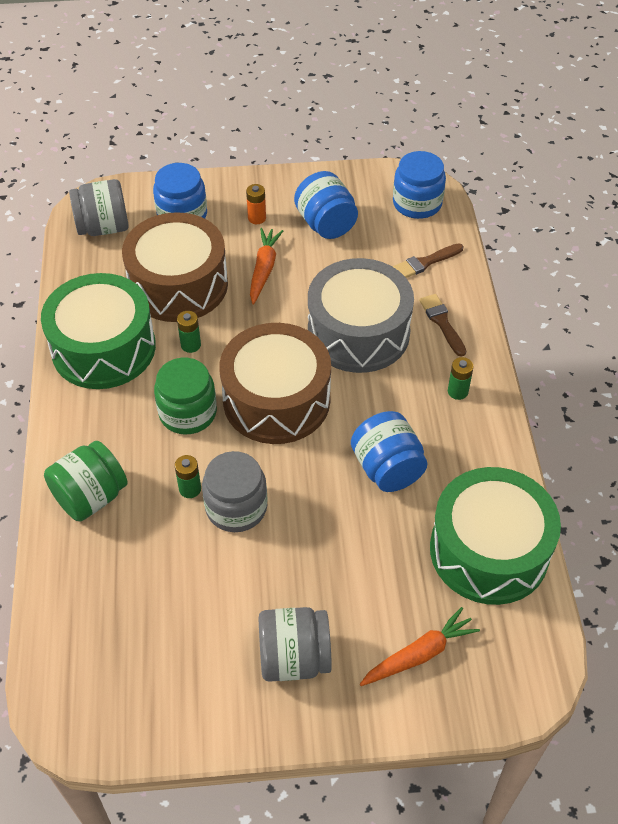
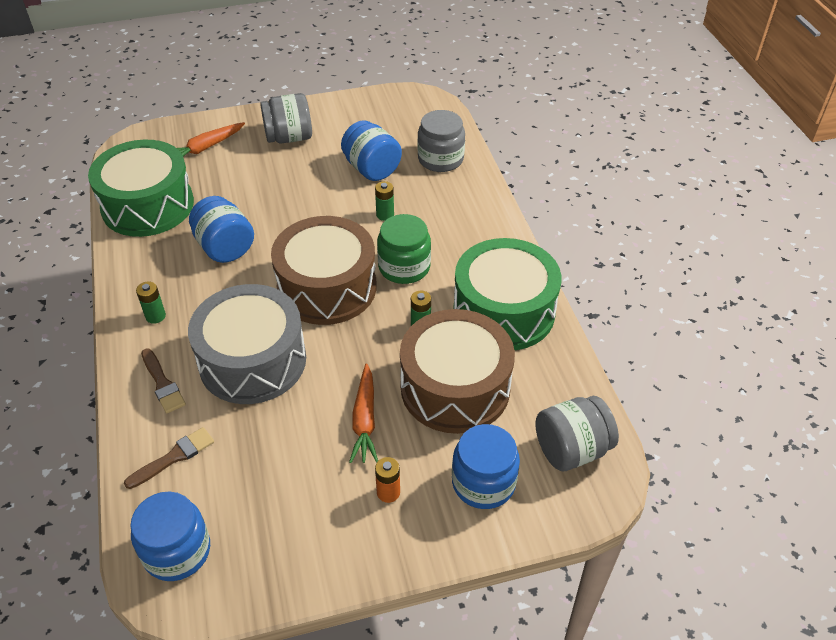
camera: 170 degrees right, 5 degrees down
(91, 497) = (460, 201): green jar -> none
(236, 507) = (345, 208): grey jar -> grey jar (440, 159)
(326, 224) = (298, 496): blue jar -> blue jar (371, 169)

